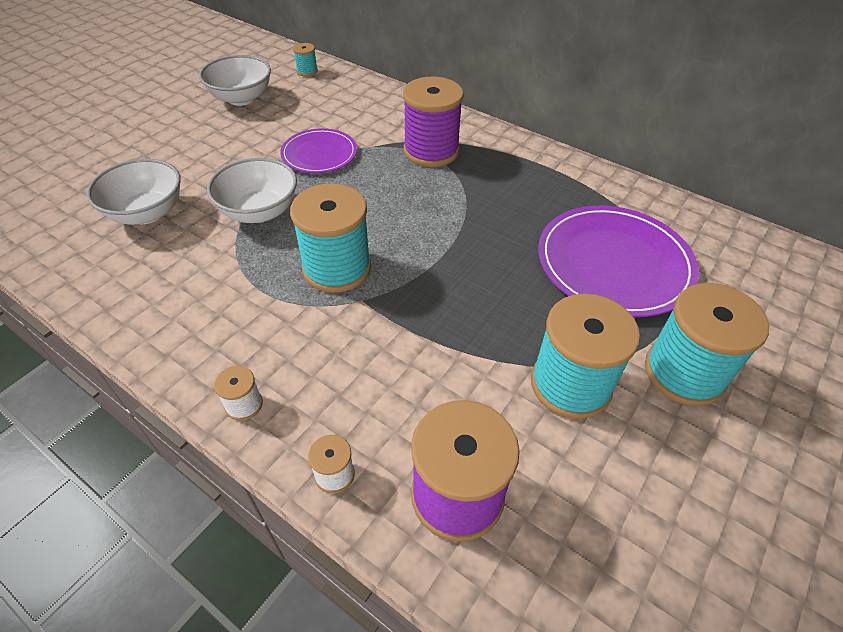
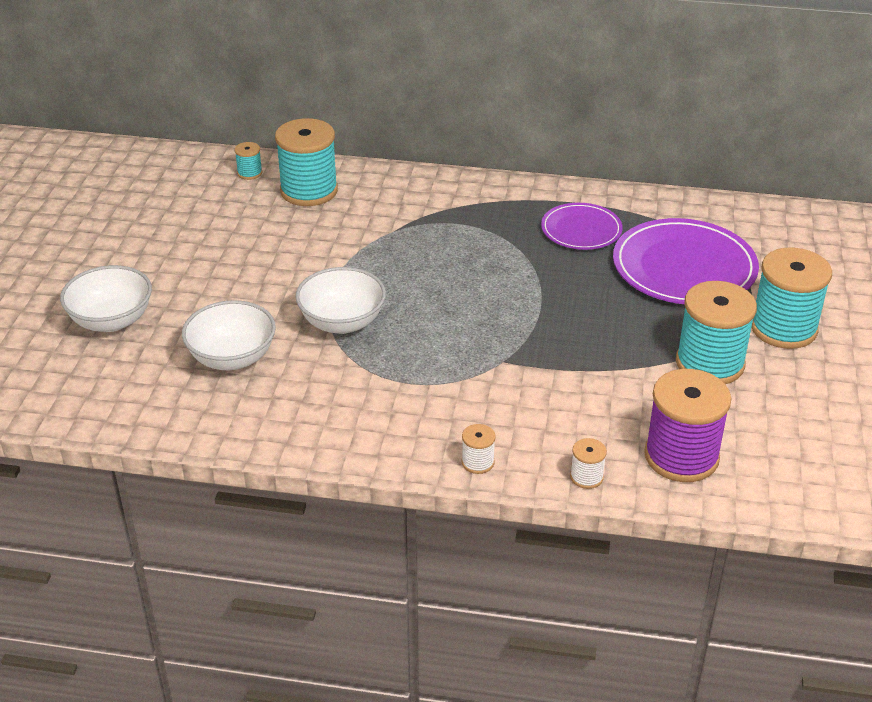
camera: 25 degrees left, 10 degrees down
(241, 98) = (207, 222): white bowl -> white bowl (111, 320)
(319, 154) = (348, 253): purple plate -> purple plate (581, 230)
(337, 268) = (459, 344): turquoise spool -> turquoise spool (309, 191)
(431, 151) = (454, 219): purple spool -> none

